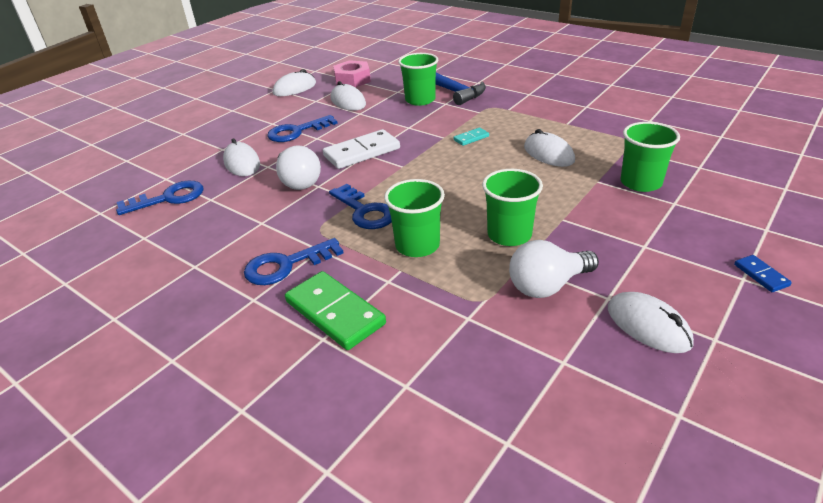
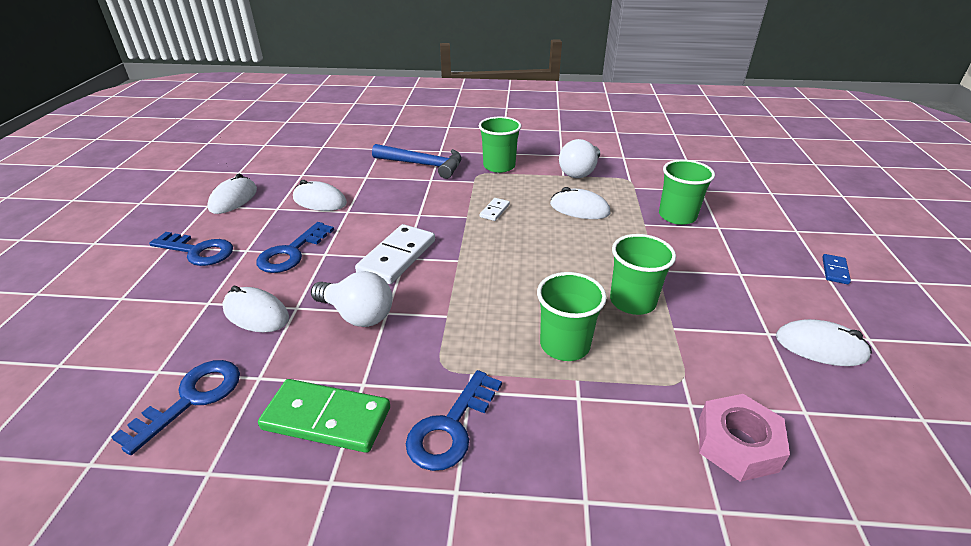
camera: 35 degrees left, 0 degrees up
(335, 313) = (566, 462): green domino -> green domino (327, 418)
(352, 80) = (299, 174): pink nut -> pink nut (737, 444)
(365, 211) = (471, 325): blue key -> blue key (198, 251)
(420, 100) = (401, 181): green cup -> green cup (499, 166)
(471, 138) = (494, 211): turquoise domino -> white domino
(547, 285) = (715, 341): white light bulb -> white light bulb (579, 172)
(761, 275) = (835, 271): blue domino -> blue domino turned 75 degrees clockwise

